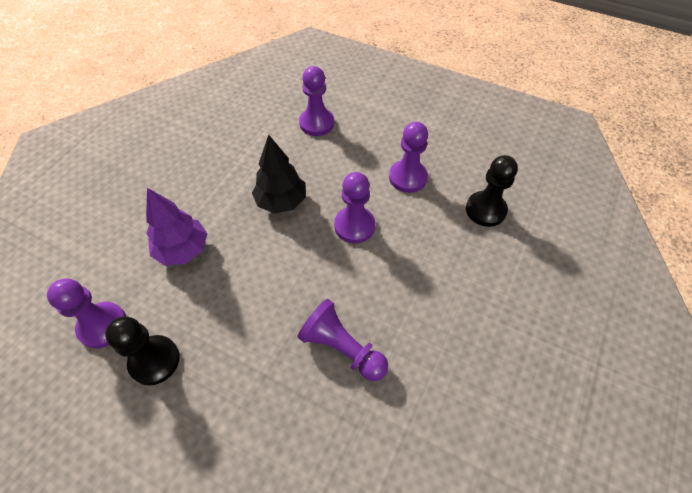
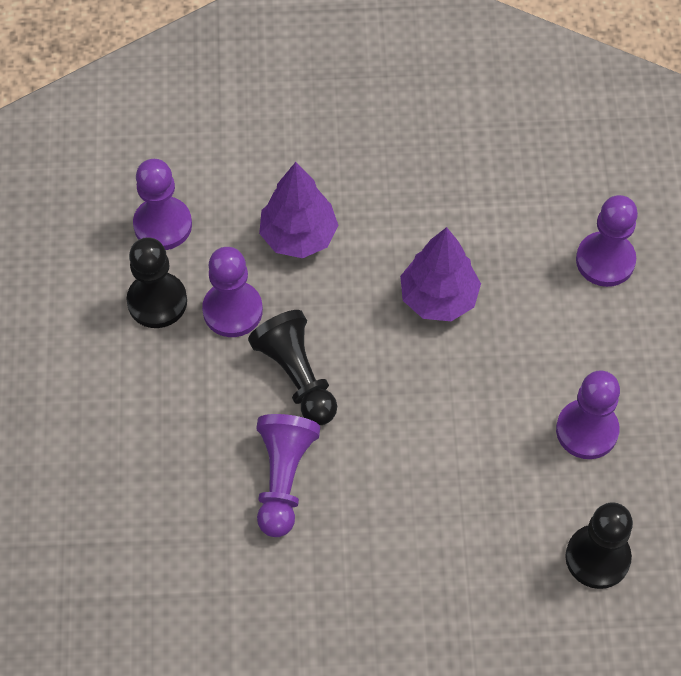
camera: 60 degrees right, 5 degrees up
(276, 301) = (297, 376): none -> black pawn
(281, 201) = (438, 298): black tree -> purple tree
(354, 226) = (458, 405): purple pawn -> purple pawn (232, 310)

